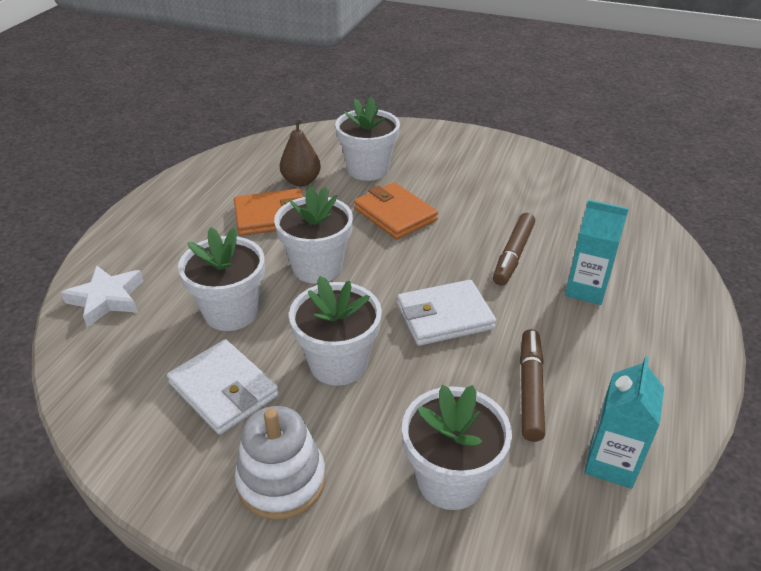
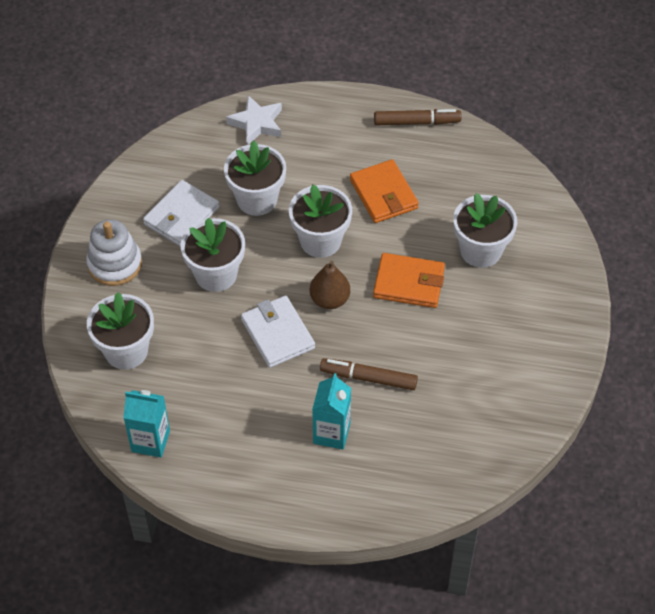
camera: 80 degrees right, 15 degrees up
(301, 181) = (444, 203): brown pear -> brown pear (329, 300)
(395, 214) = (409, 283): orange wallet -> orange wallet turned 60 degrees clockwise
(530, 389) = (209, 393): brown marker -> brown marker (416, 122)

